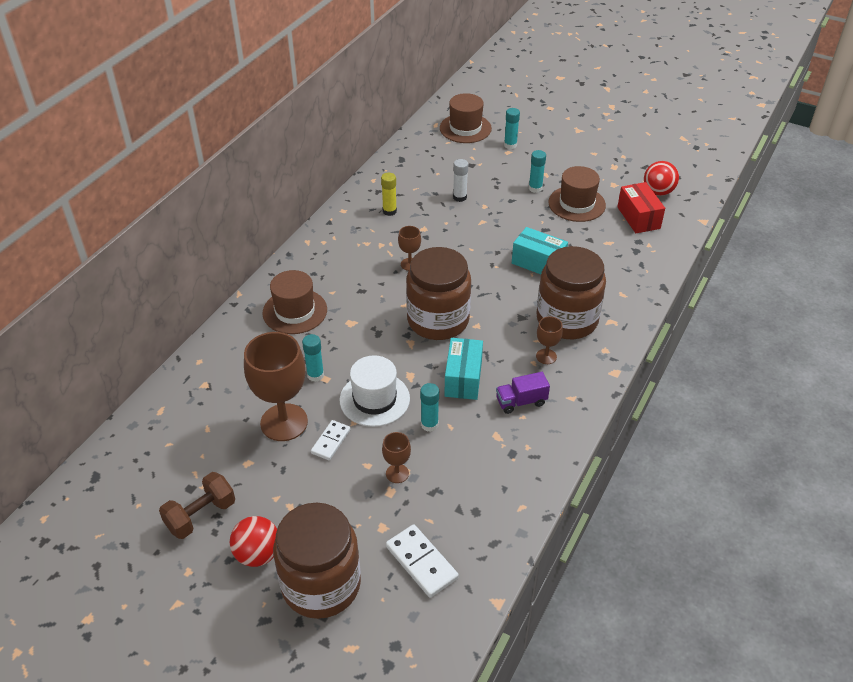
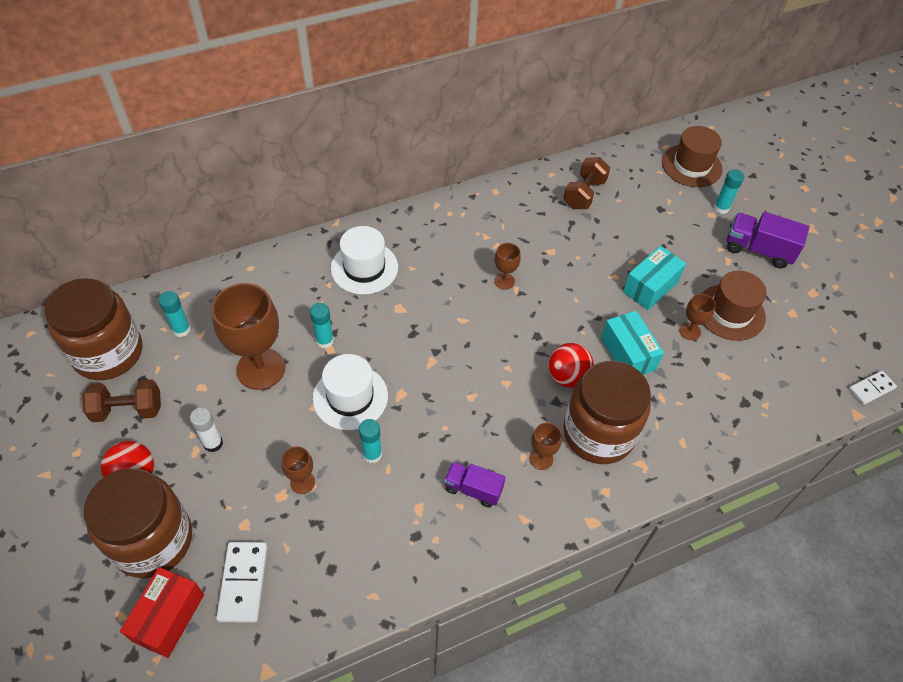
camera: 35 degrees right, 10 degrees up
(295, 311) = (364, 268): brown hat -> white hat
(331, 441) = (279, 413): white domino -> white domino (871, 388)
(389, 211) = (536, 215): yellow glue stick -> none
(409, 181) = (584, 194): none -> brown dumbbell
(438, 320) = (476, 354): brown jar -> brown jar (108, 353)
(459, 197) = (616, 238): white glue stick -> white glue stick (213, 443)
(463, 378) = (443, 429): turquoise box -> turquoise box (650, 287)
(535, 188) = (702, 270): turquoise glue stick -> turquoise glue stick (181, 330)
(558, 158) = (758, 250): none -> purple truck
(563, 228) = (689, 331): none -> brown goblet
(638, 218) = (784, 367): red box -> red box (168, 617)
(658, 192) = (836, 350): red ball -> red ball (567, 377)

